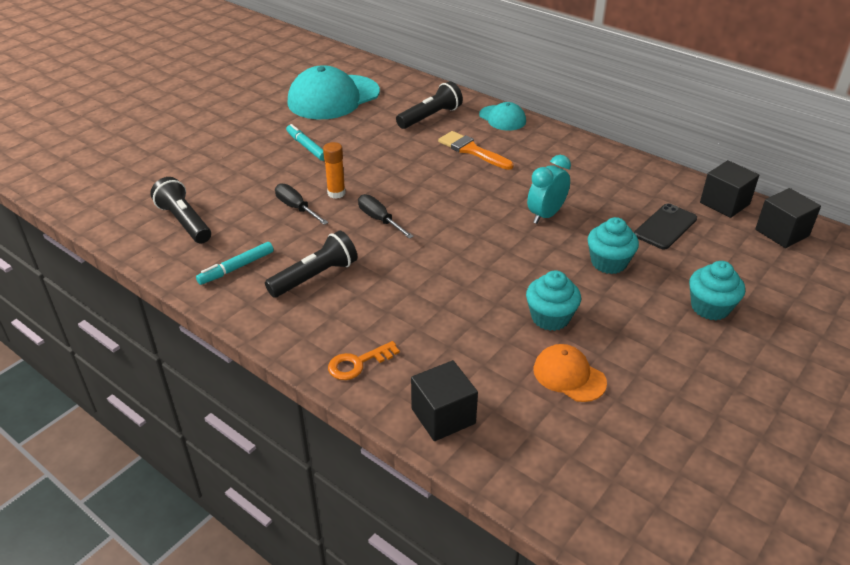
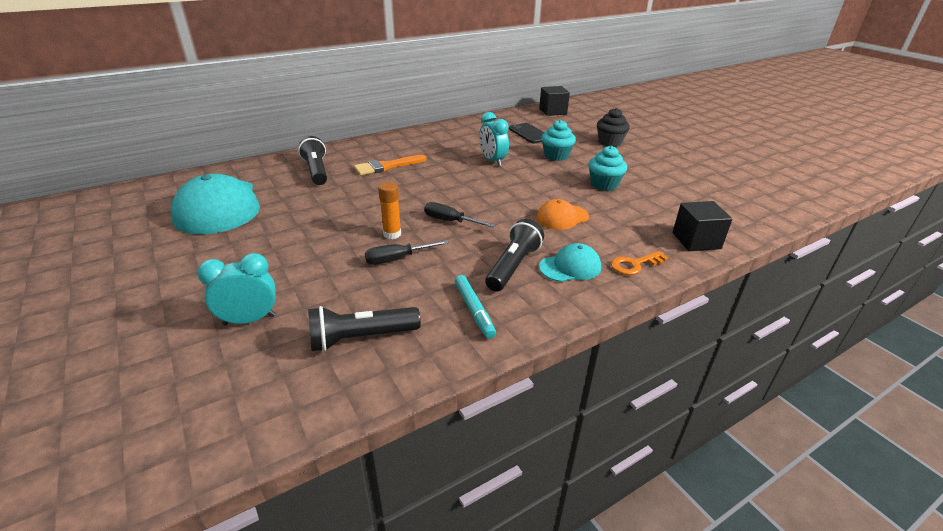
camera: 70 degrees left, 5 degrees down
(191, 169) = (249, 320): none -> turquoise clock
(306, 147) = (293, 236): turquoise marker -> none
(315, 277) = (513, 266): black flashlight -> black flashlight turned 45 degrees clockwise
(358, 363) = (635, 264): orange key -> orange key turned 75 degrees clockwise
(379, 220) = (450, 221): black screwdriver -> black screwdriver turned 45 degrees clockwise
(502, 118) = (354, 147): turquoise cap -> turquoise cap (570, 267)
(569, 376) = (661, 192): orange cap -> orange cap (562, 217)
(710, 307) = (610, 142): turquoise cupcake -> black cupcake
(724, 203) = (517, 115): black cube -> none

